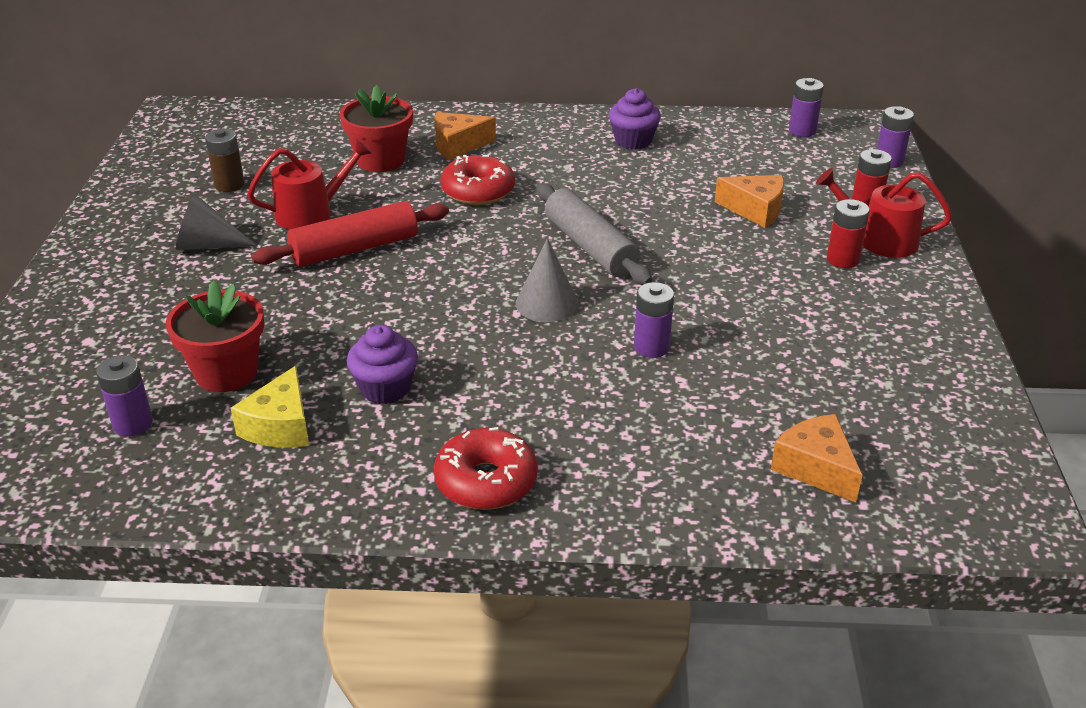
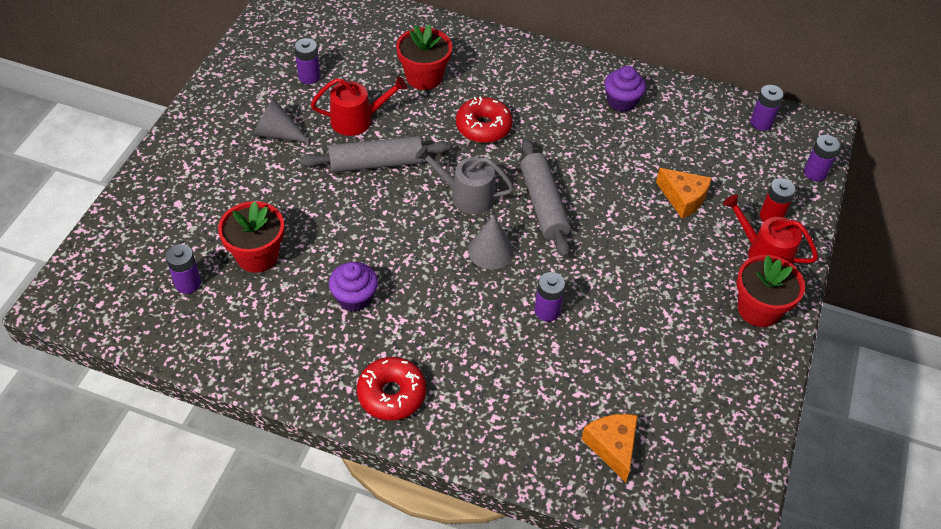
camera: 15 degrees right, 15 degrees up
(229, 185) = (309, 77): brown battery -> purple battery
(280, 426) = (278, 311): yellow cheese -> none
(354, 249) = (376, 163): red rolling pin -> grey rolling pin
(458, 145) = (486, 74): orange cheese -> none
(489, 257) = (467, 196): none -> grey watering can
(842, 259) = (725, 265): red battery -> none
(907, 291) = (758, 309): none -> red flower pot

